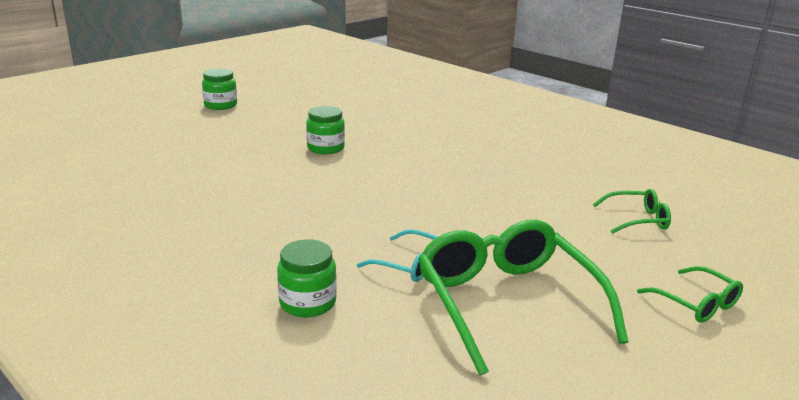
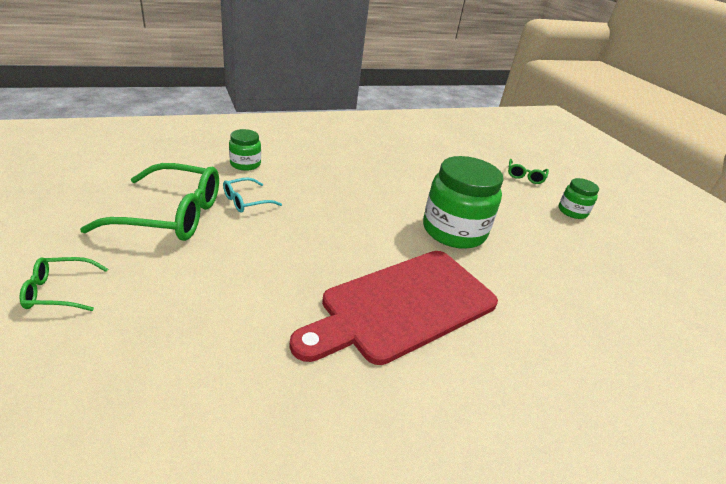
camera: 110 degrees right, 10 degrees up
(325, 148) = (454, 231): green jar -> green jar, size x1.94
(467, 155) = (403, 306): none -> red cutting board
(637, 219) = (182, 348): green glasses -> green glasses (525, 176)

